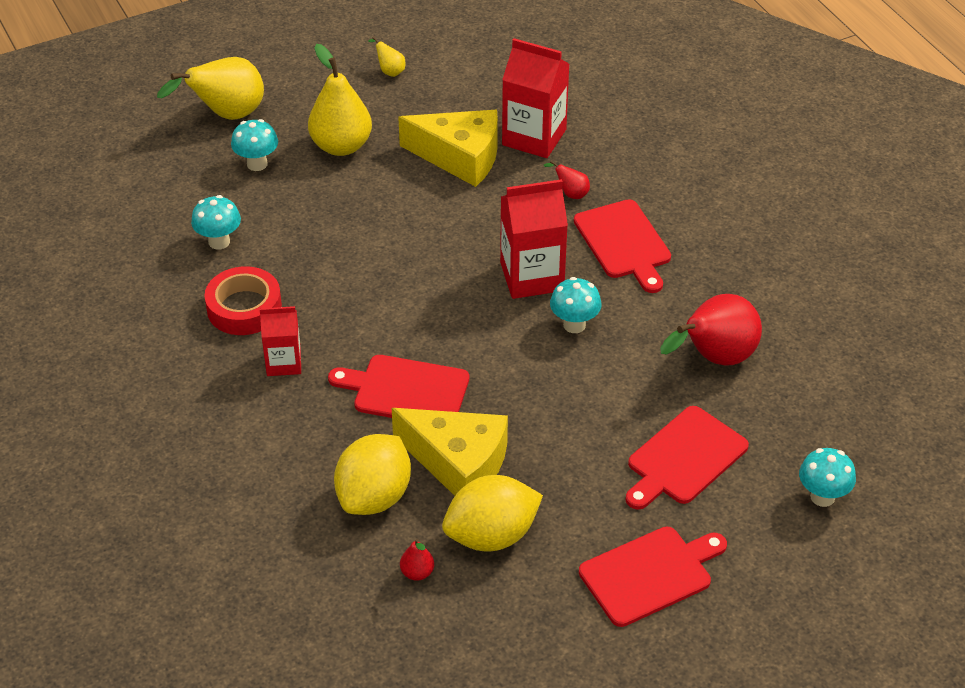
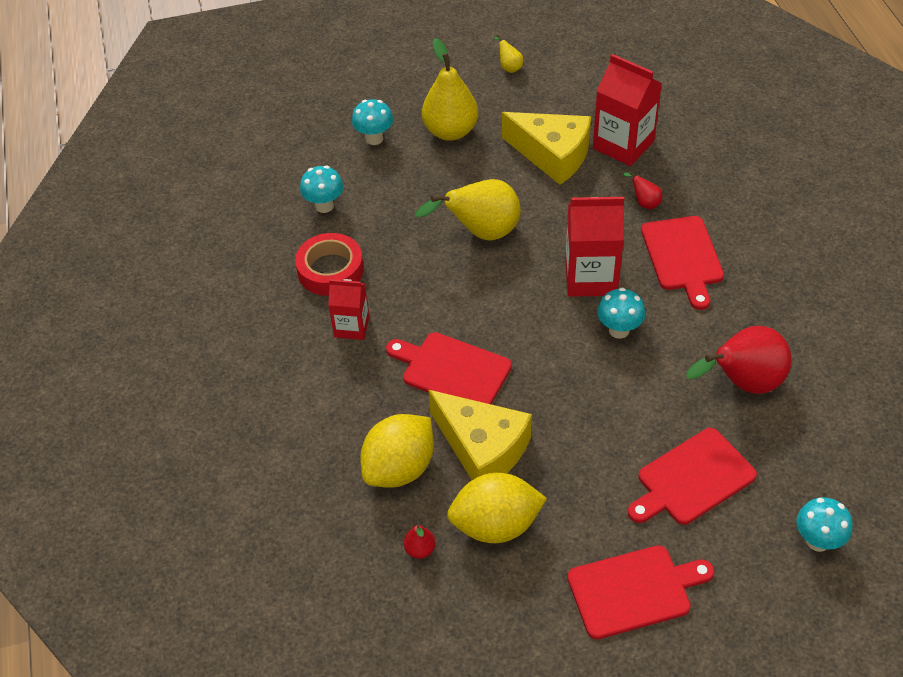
camera: 15 degrees right, 5 degrees up
(226, 115) = (359, 90): yellow pear -> yellow pear (481, 233)

